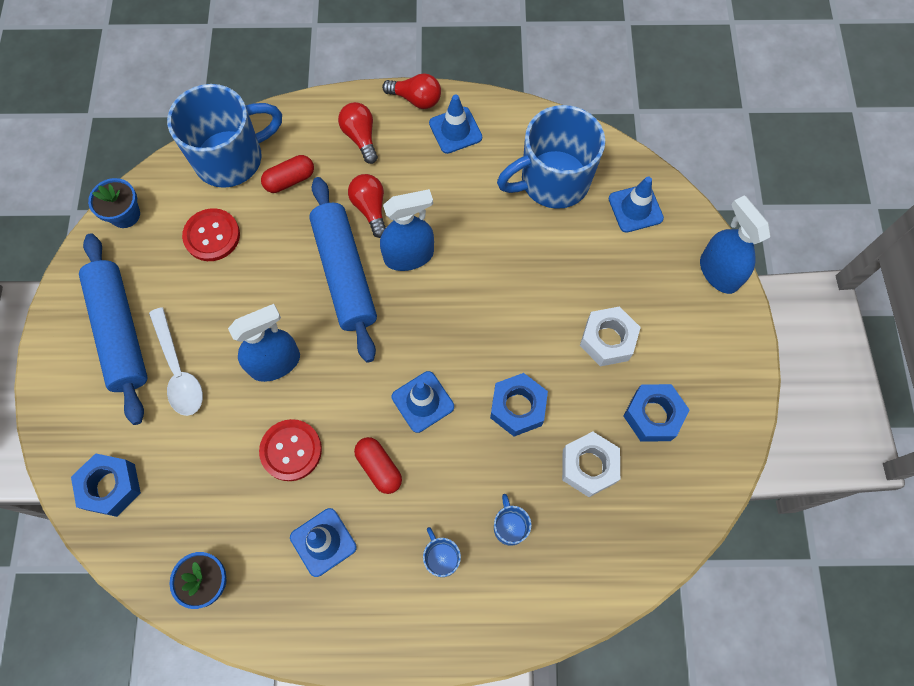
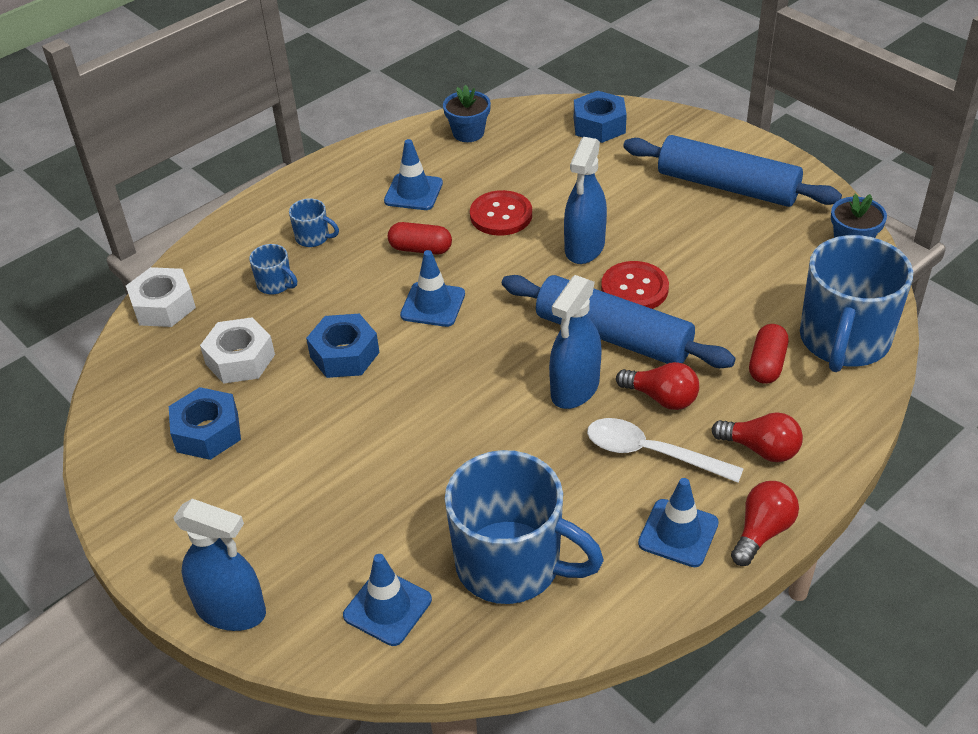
camera: 140 degrees right, 25 degrees down
(178, 371) = (649, 197): white spoon -> white spoon (650, 453)
(212, 236) = (762, 280): red button -> red button (634, 288)
(416, 99) = (762, 532): red light bulb -> red light bulb turned 150 degrees clockwise
(553, 181) = (511, 564): blue mug -> blue mug turned 90 degrees clockwise
(607, 340) = (305, 459): white nut -> white nut (163, 306)

